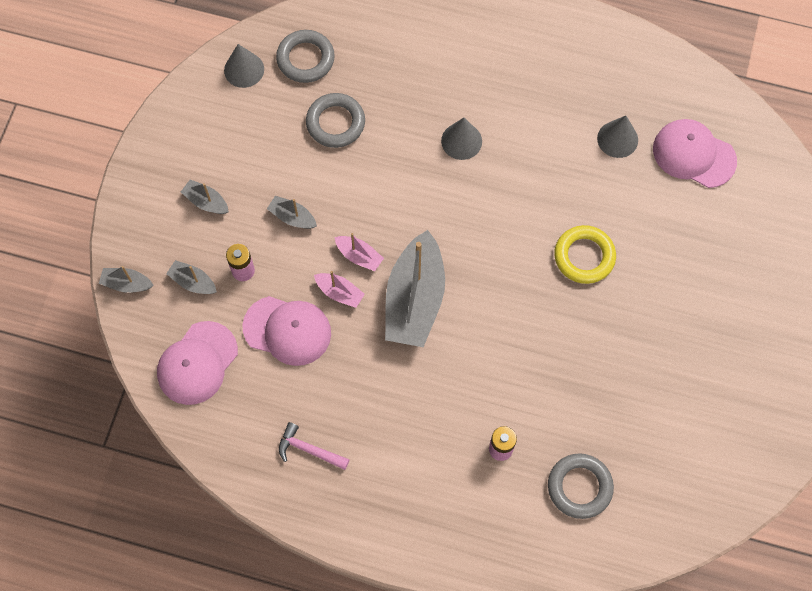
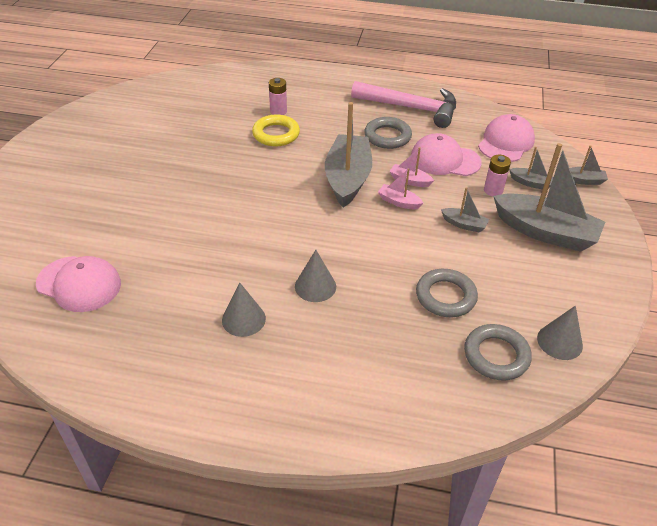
camera: 175 degrees right, 25 degrees down
(206, 202) = (545, 232): grey boat -> grey boat, size x2.23
(309, 449) = (411, 108): pink hammer -> pink hammer, size x2.11
(579, 487) = (225, 98): grey ring -> grey ring (387, 136)
(584, 256) = (203, 208): yellow ring -> yellow ring (276, 134)
(617, 139) = (154, 294): grey cone -> grey cone (243, 319)

